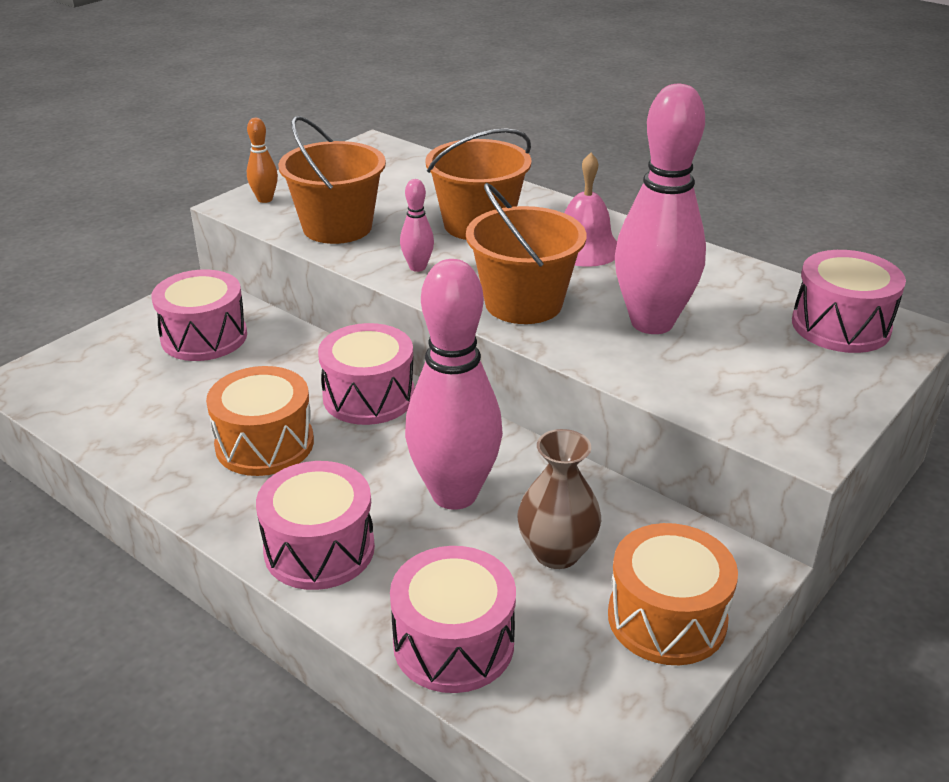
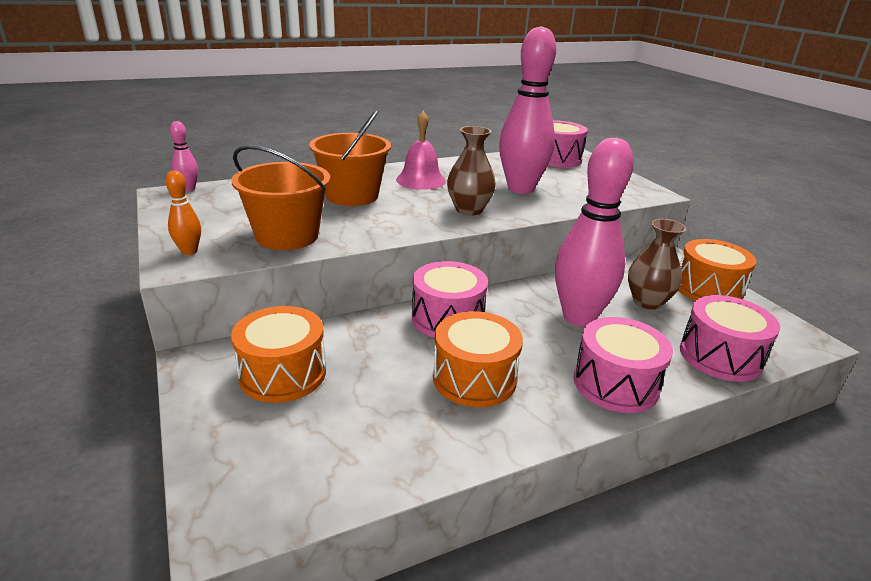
camera: 65 degrees left, 5 degrees down
(204, 337) = (283, 373): pink drum -> orange drum
(417, 267) = (387, 226): pink bowling pin -> pink bowling pin (189, 189)
(523, 303) = (469, 210): orange bucket -> brown vase

